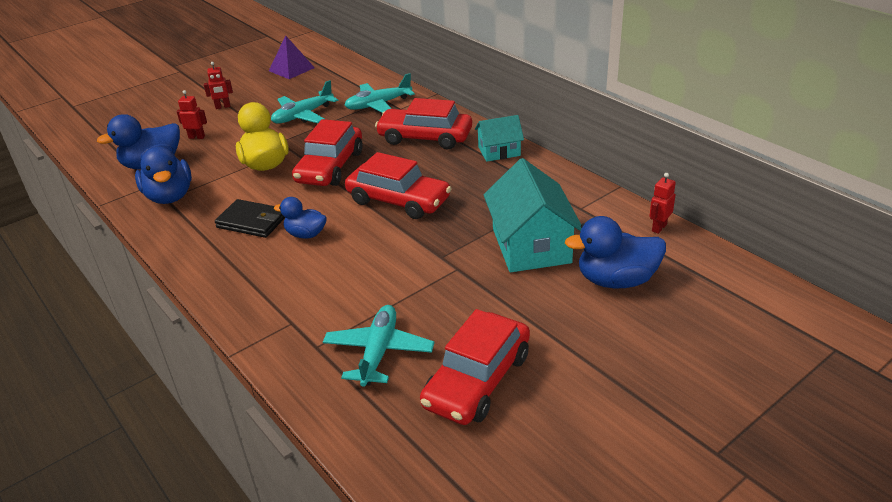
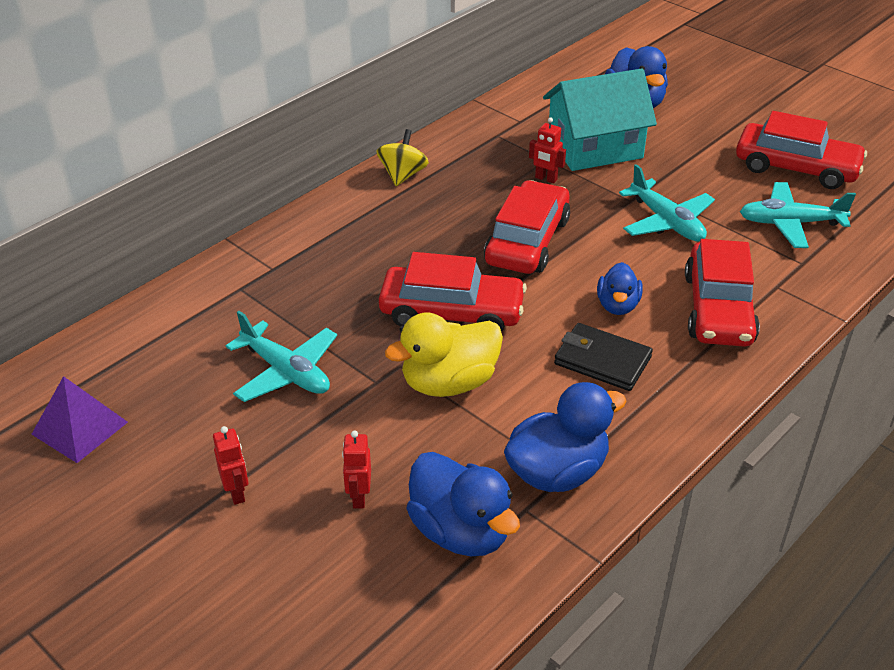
camera: 100 degrees left, 5 degrees up
(252, 221) = (602, 360): black wallet -> black wallet turned 75 degrees counterclockwise
(378, 105) = (257, 292): turquoise plane -> turquoise plane (666, 222)
(425, 137) = (366, 236): red car -> red car (718, 309)
(499, 151) = (403, 175): turquoise house -> yellow spinning top
(659, 228) = (546, 81): red robot -> red robot (546, 179)

